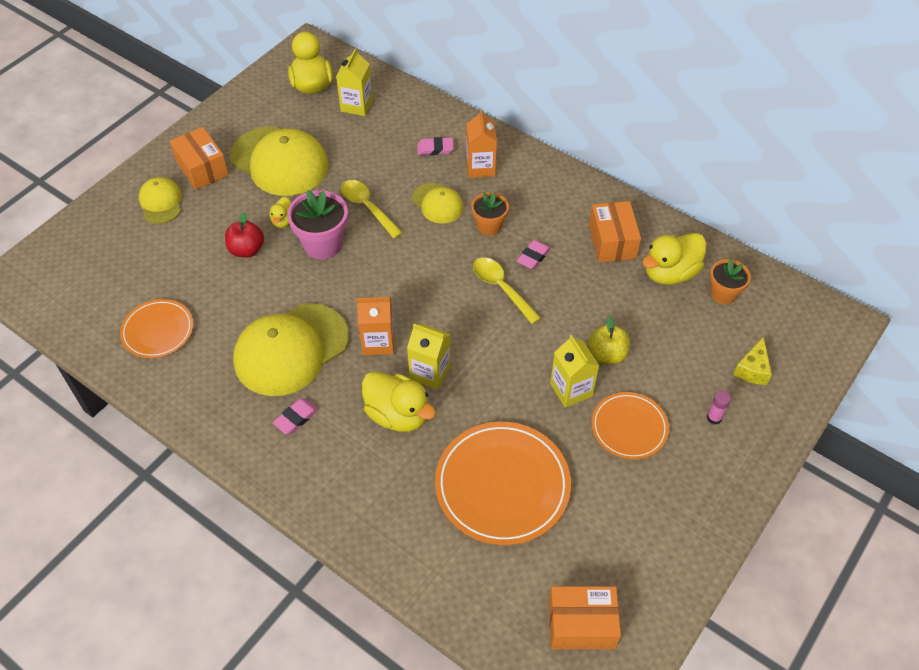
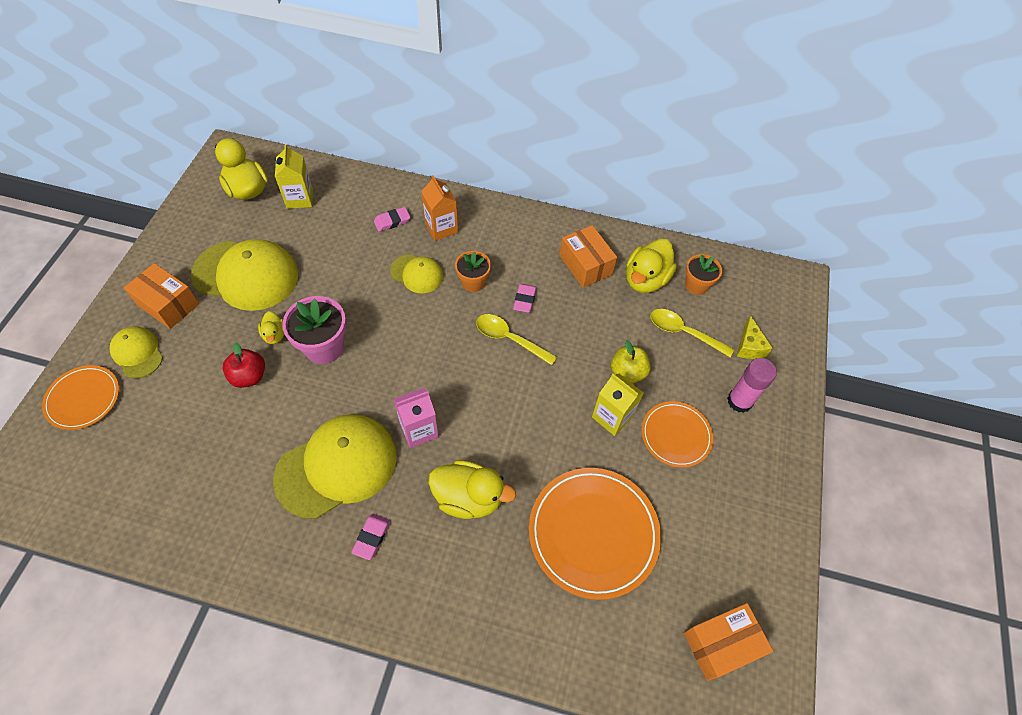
camera: 25 degrees left, 5 degrees up
(158, 330) = (189, 493): orange plate -> orange plate (83, 399)
(291, 349) = (337, 466): yellow cap -> yellow cap turned 150 degrees counterclockwise
(367, 207) = (352, 297): yellow spoon -> yellow spoon (683, 332)
(378, 342) = (419, 430): orange carton -> pink carton
(430, 372) = (480, 444): yellow carton -> none
(714, 417) = (739, 401): pink glue stick -> pink glue stick, size x1.83

